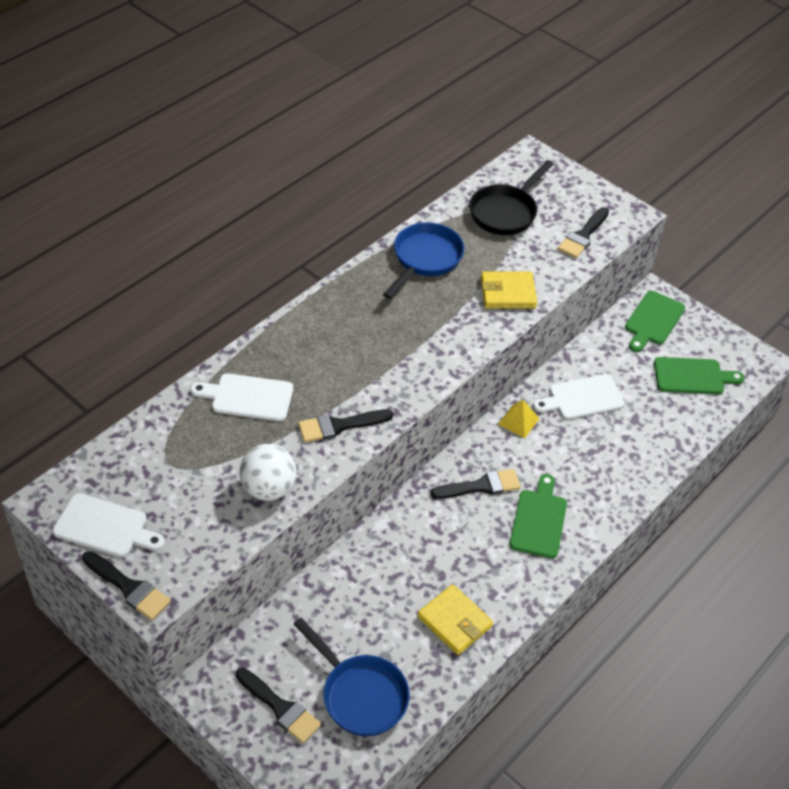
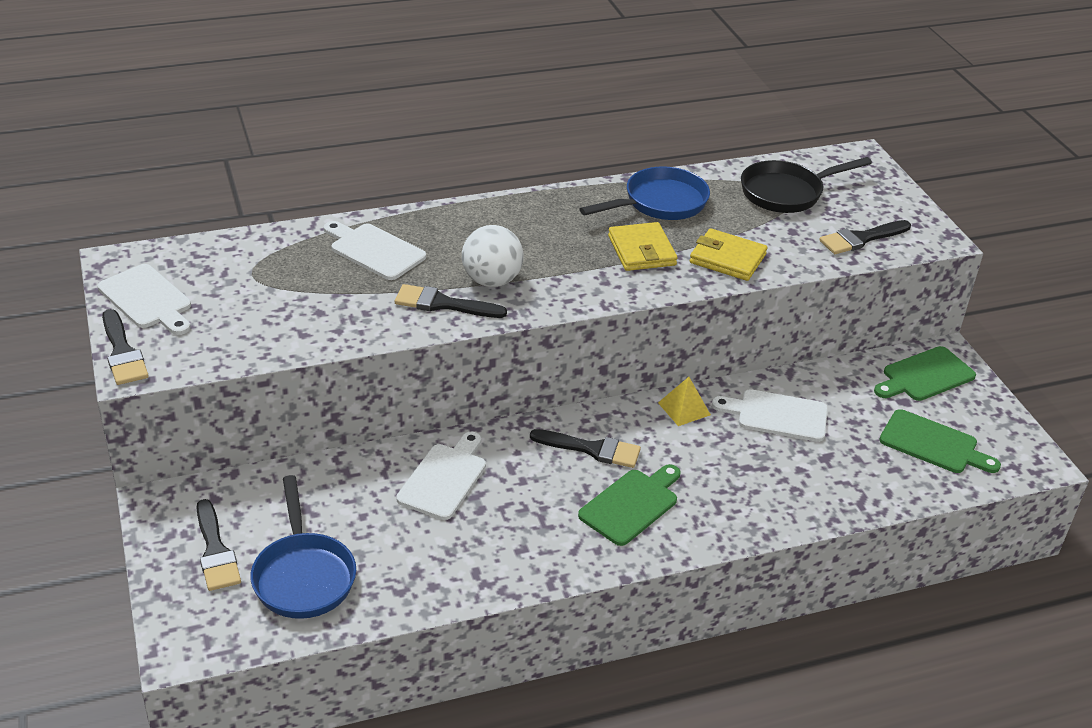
camera: 30 degrees right, 10 degrees down
(268, 488) = (325, 327): white ball -> white ball (491, 281)
(397, 561) = (444, 478): none -> white cutting board
(454, 621) = (458, 556): yellow wallet -> yellow wallet (642, 251)

